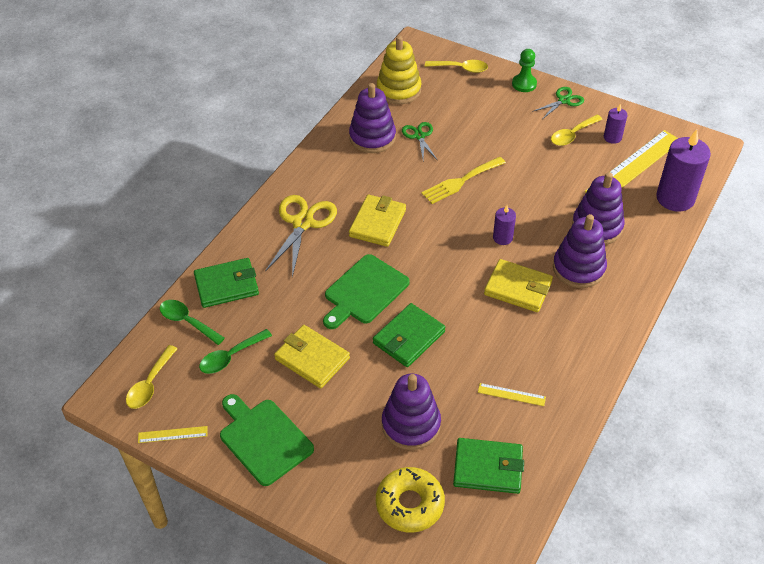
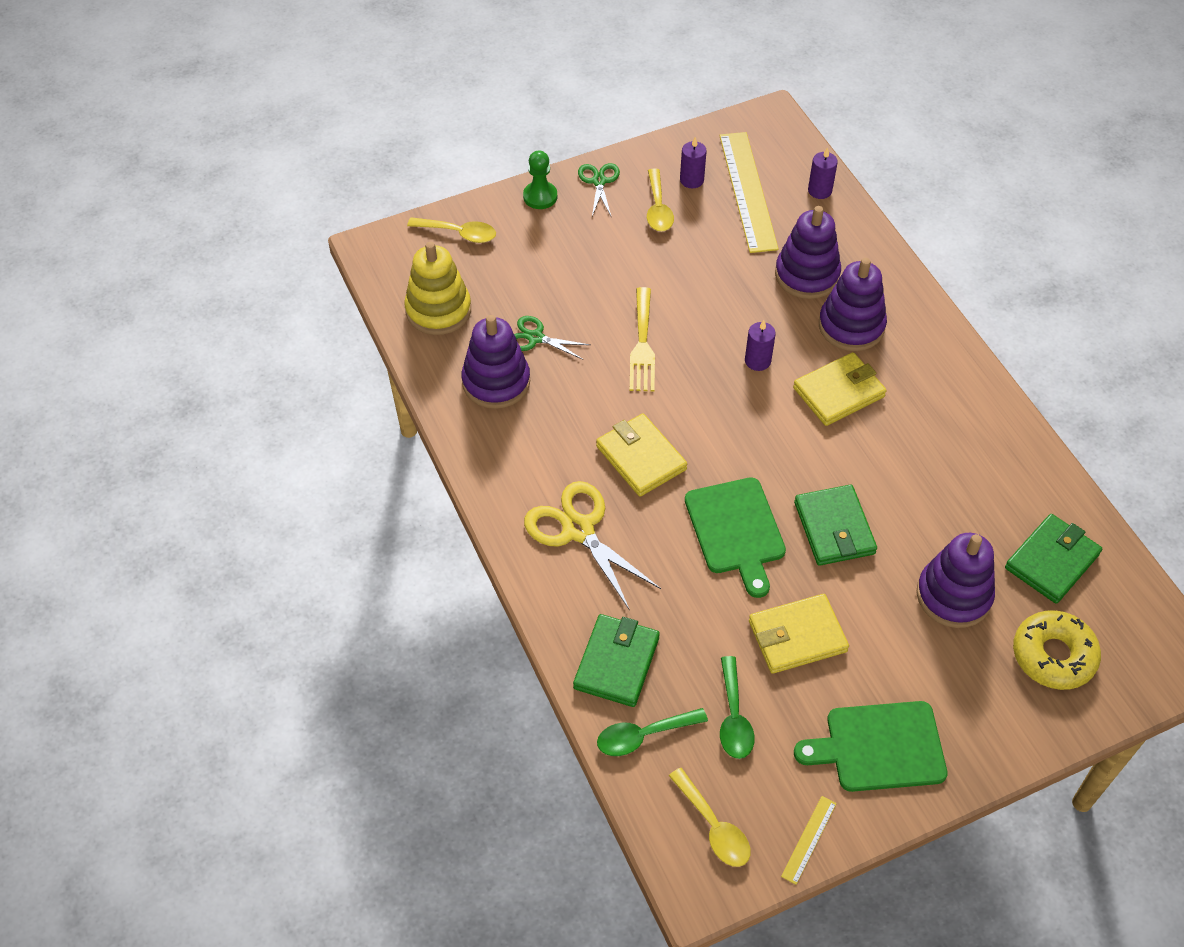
camera: 55 degrees left, 5 degrees up
(461, 68) = (459, 233): yellow spoon -> yellow spoon turned 60 degrees clockwise
(511, 394) = (974, 485): yellow ruler -> none
(675, 198) = (819, 190): purple candle -> purple candle, size x0.51

